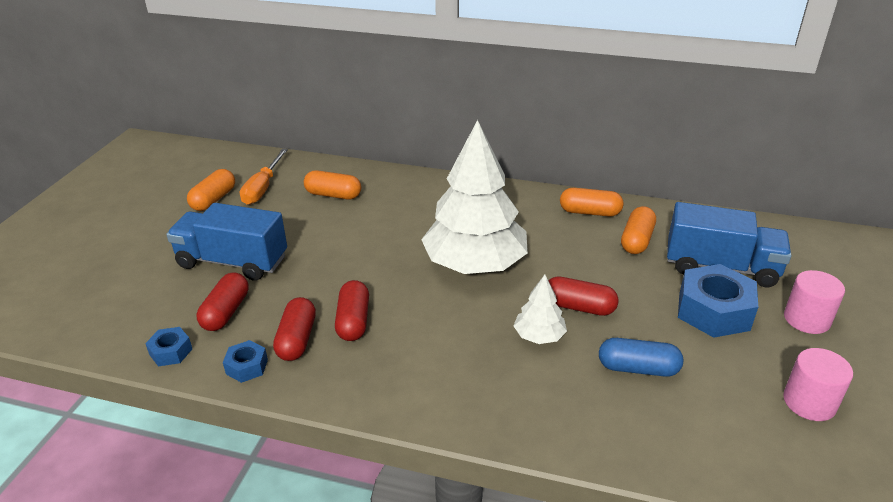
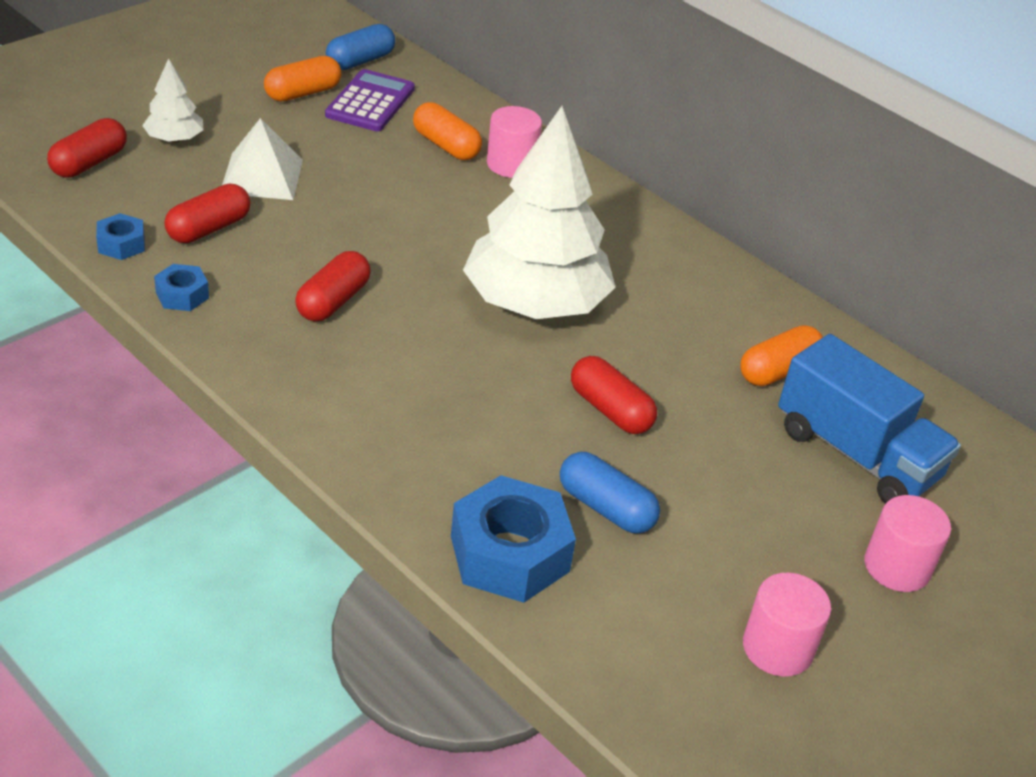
camera: 25 degrees right, 5 degrees up
(232, 262) = (262, 176): blue truck -> white pyramid
(234, 167) = (360, 61): none -> blue capsule
(263, 188) = (370, 102): orange screwdriver -> purple calculator
(297, 339) = (256, 292): red capsule -> red capsule (89, 163)
(382, 190) = (511, 164): none -> pink cylinder
(539, 336) = (526, 417): white tree -> white tree (174, 139)
(590, 212) = (754, 308): orange capsule -> none
(713, 311) = (780, 497): blue nut -> blue nut (509, 553)

